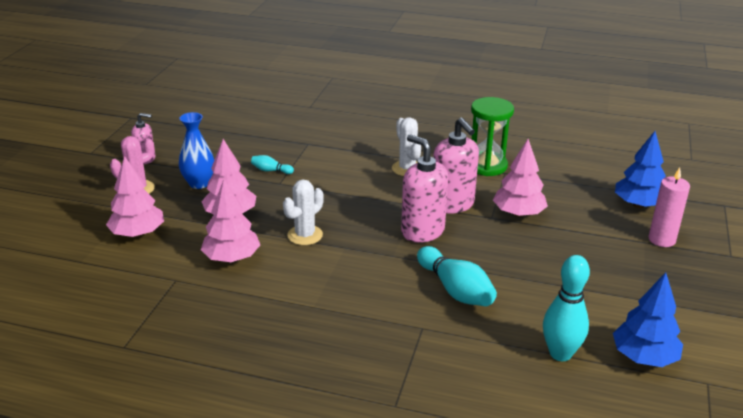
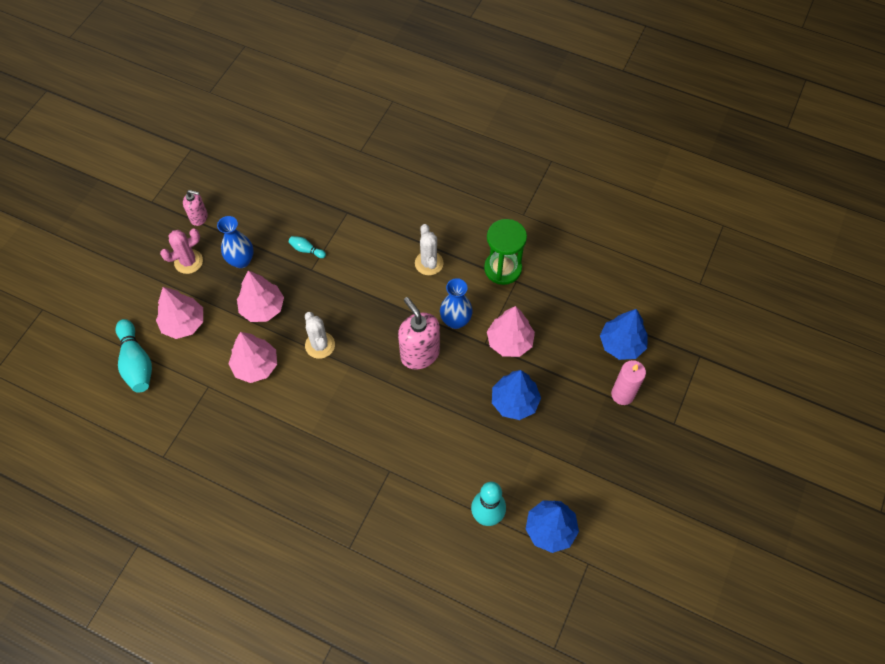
camera: 10 degrees right, 30 degrees up
(305, 235) = (320, 345): white cactus -> white cactus turned 75 degrees counterclockwise
(452, 204) = (455, 321): pink soap dispenser -> blue vase
(455, 290) = (427, 431): turquoise bowling pin -> turquoise bowling pin (136, 362)
(546, 256) = (514, 402): none -> blue tree

